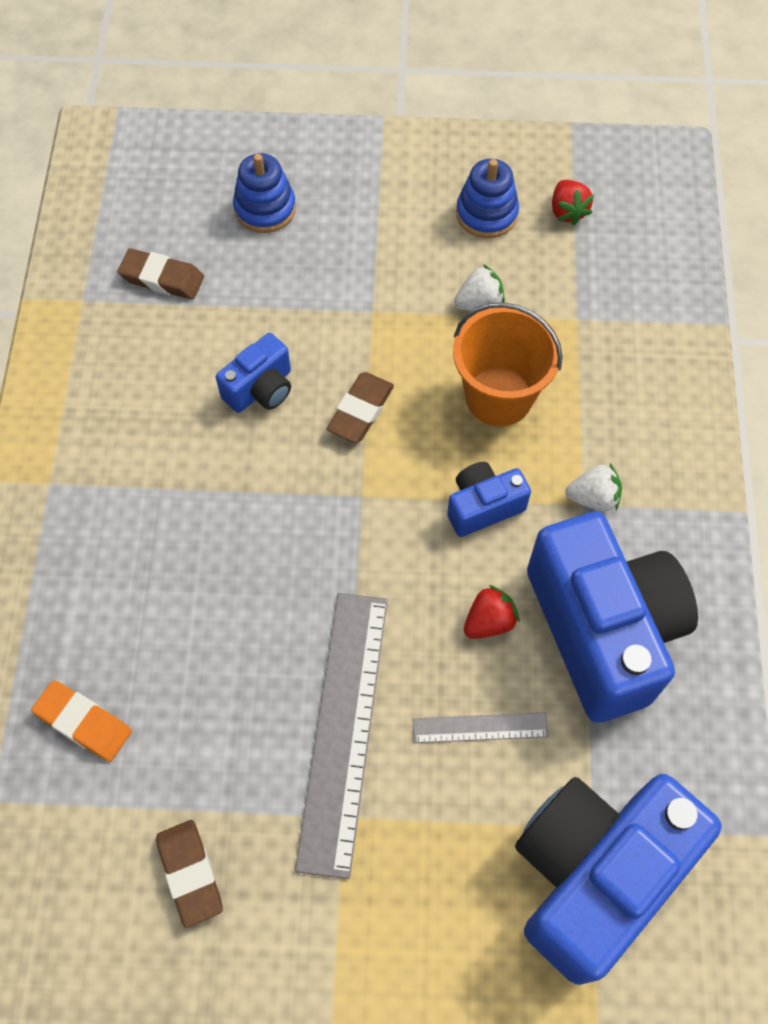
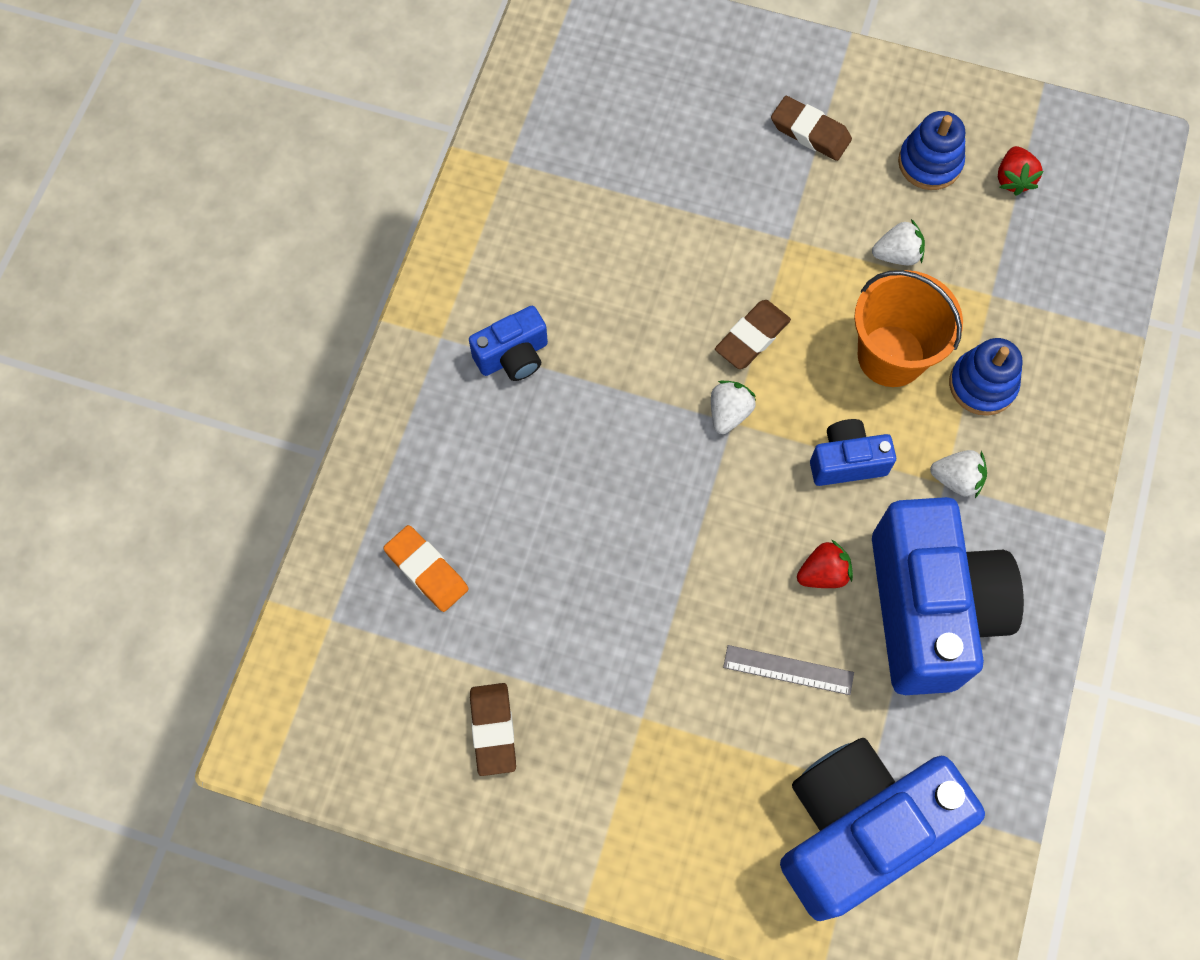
camera: 15 degrees right, 5 degrees up
(162, 278) = (590, 156): brown eraser -> brown eraser (810, 132)
(260, 389) = (660, 292): blue camera -> blue camera (513, 356)
(265, 208) = (708, 106): blue stacking toy -> blue stacking toy (982, 384)
(344, 729) = (661, 638): grey ruler -> none
(356, 488) = (729, 413): none -> white strawberry

